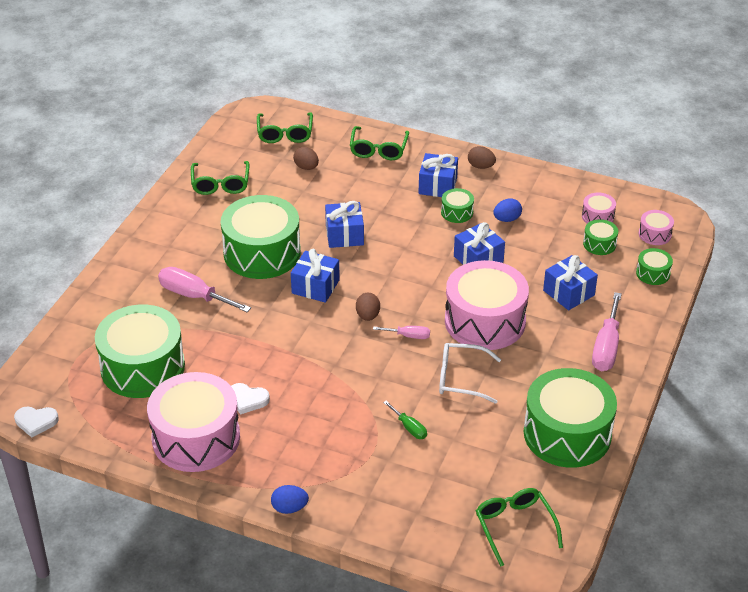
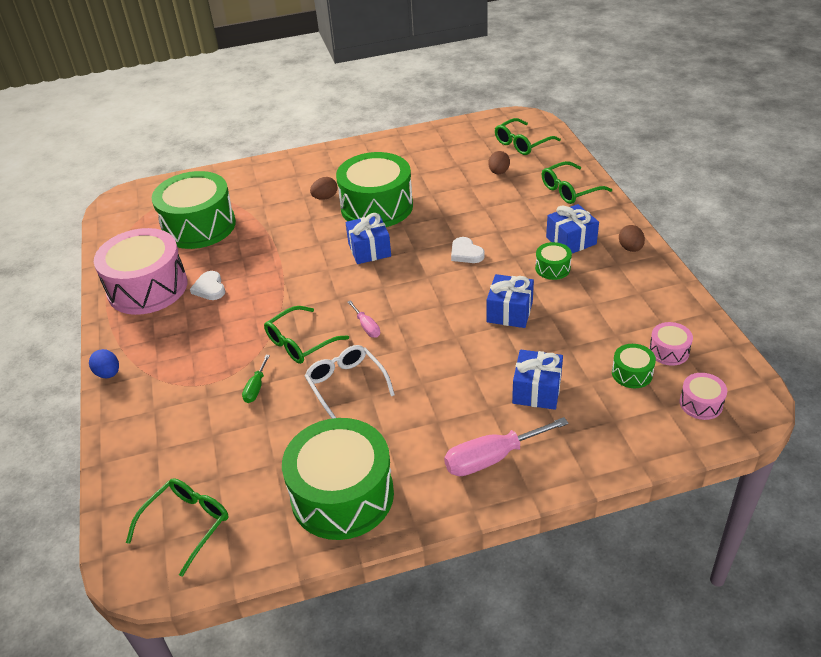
camera: 55 degrees right, 0 degrees up
(36, 422) = (106, 216): white heart -> white heart (466, 253)
(194, 296) = (295, 205): pink screwdriver -> none
(220, 184) = (427, 150): green glasses -> green glasses (300, 343)
(344, 235) = (446, 230): blue gift -> none
(368, 316) = (366, 293): brown egg -> brown egg (325, 197)
(485, 321) = (435, 359): pink drum -> none
(507, 219) = (584, 299): blue egg -> none
(653, 273) = (641, 434): green drum -> none

